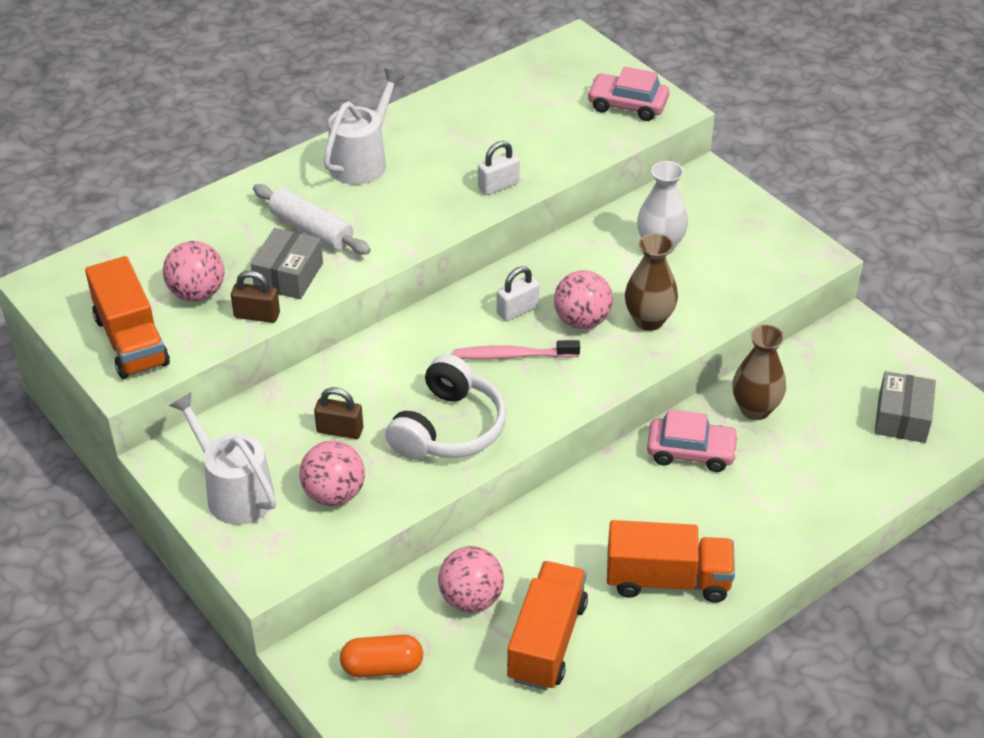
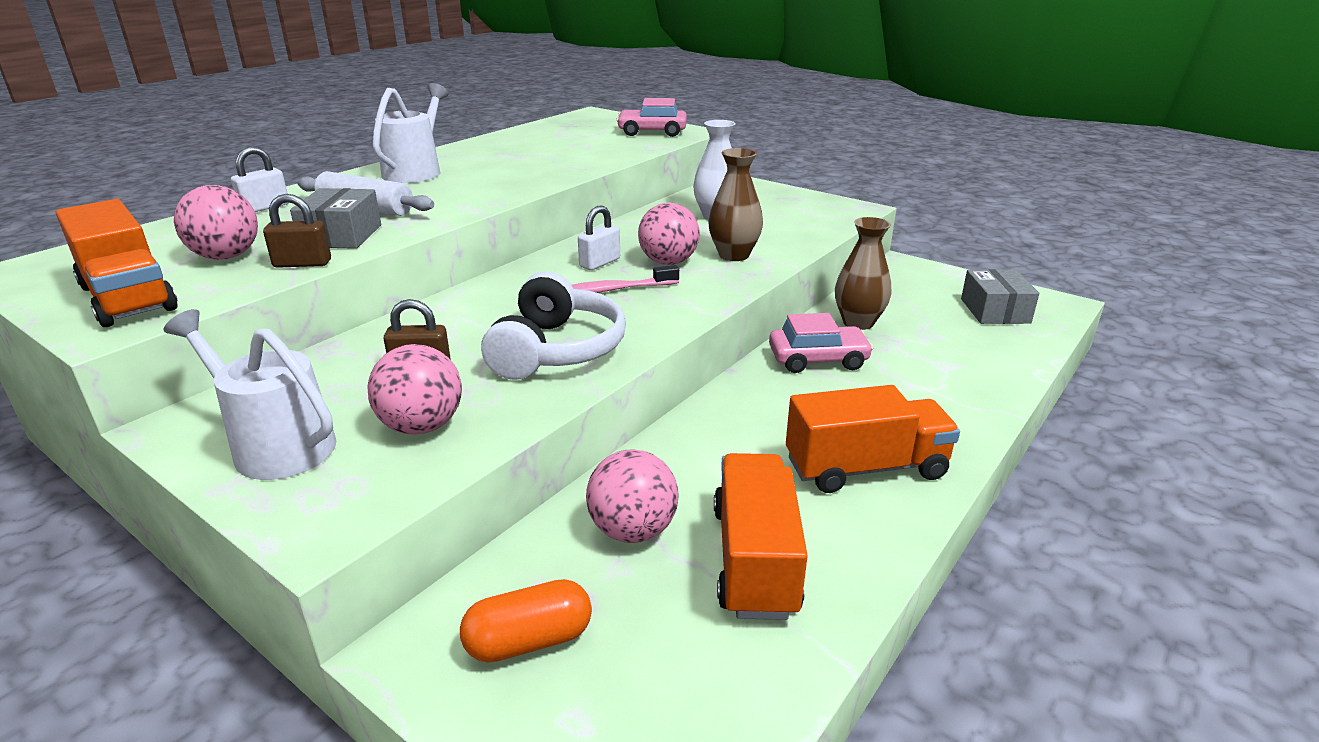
camera: 15 degrees left, 15 degrees down
(498, 186) = (556, 172): white padlock -> white padlock (265, 207)

